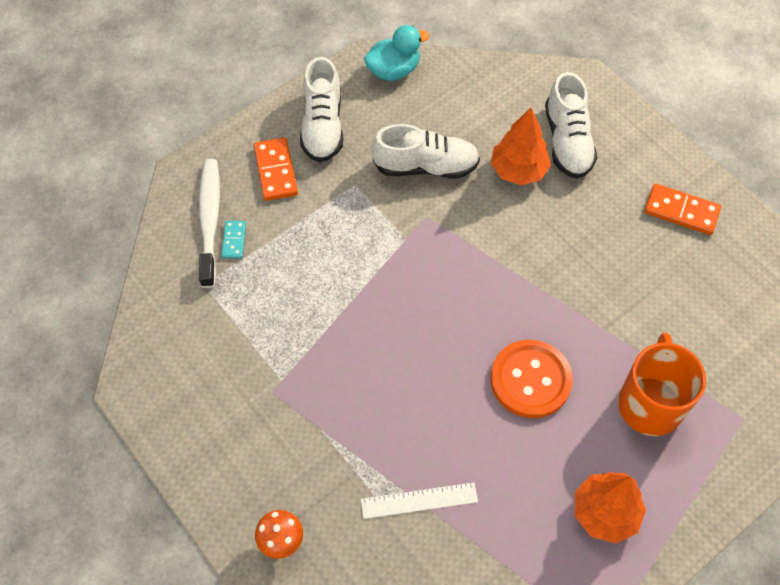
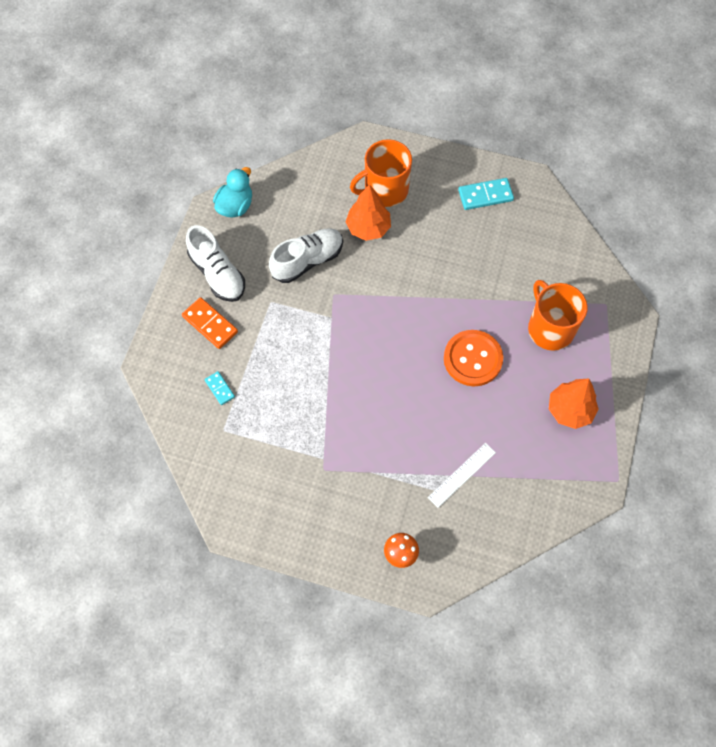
camera: 35 degrees left, 5 degrees up
(210, 220) = (192, 385): white toothbrush -> none
(567, 142) = (385, 190): white shoe -> orange mug
(681, 211) = (485, 195): orange domino -> turquoise domino

